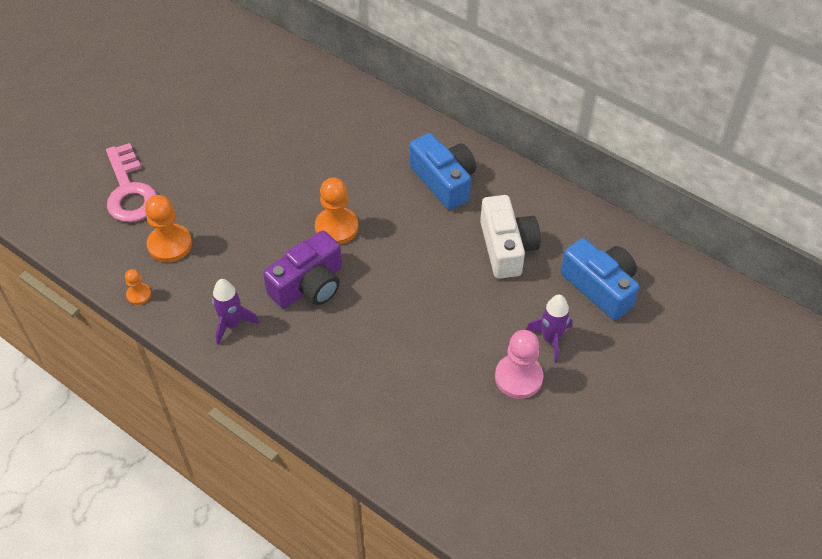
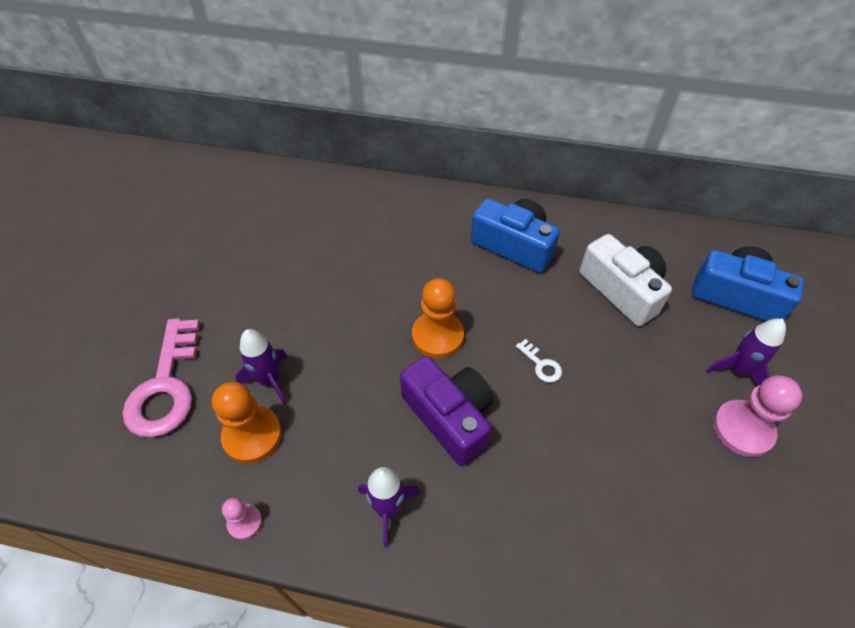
camera: 25 degrees left, 0 degrees up
(129, 191) = (166, 386): pink key -> pink key turned 45 degrees clockwise
(139, 294) = (245, 522): orange pawn -> pink pawn
(199, 213) = (269, 380): none -> purple rocket
(309, 285) = (449, 417): purple camera -> purple camera turned 60 degrees counterclockwise
(400, 276) = (541, 364): none -> white key

